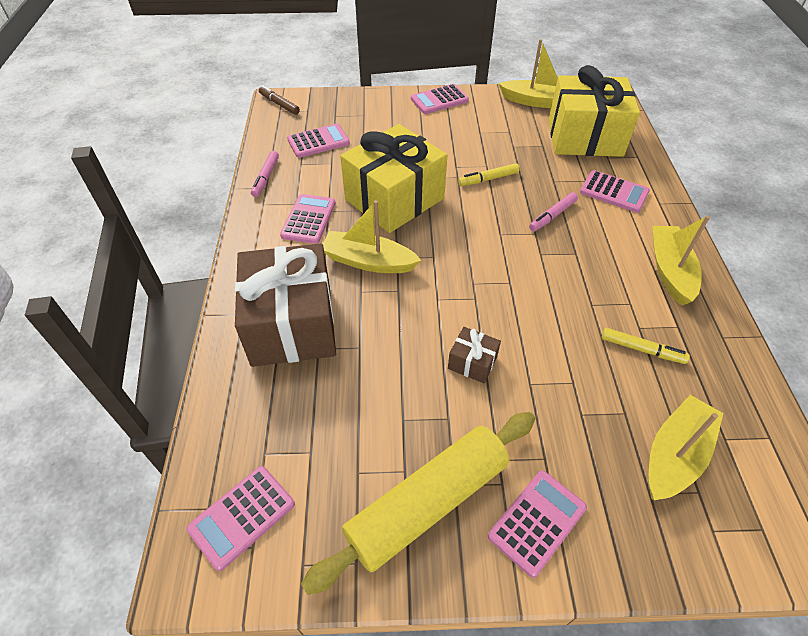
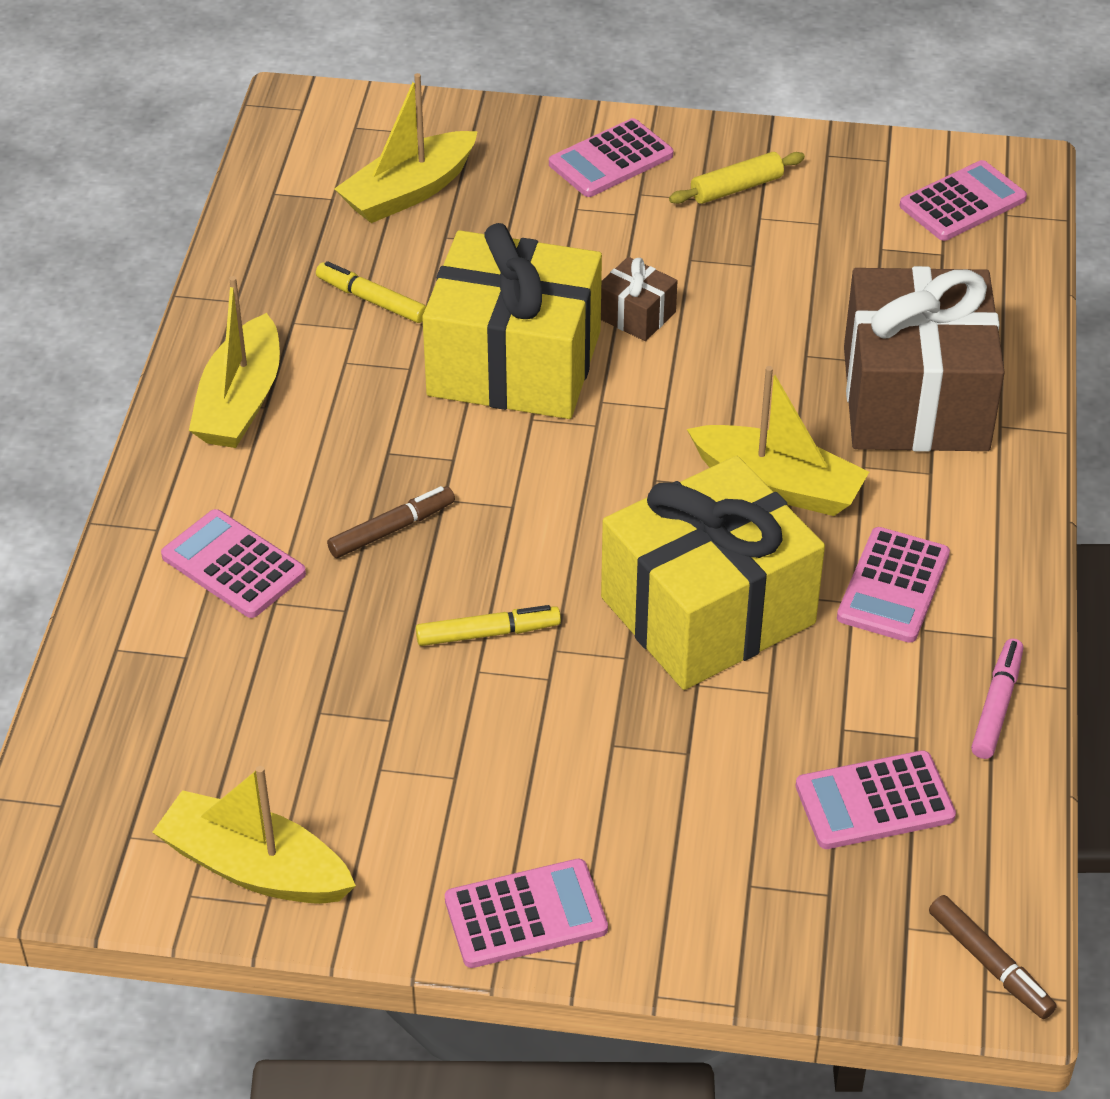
camera: 170 degrees left, 5 degrees down
(427, 503) = (736, 188): yellow rolling pin -> yellow rolling pin, size x0.45
(553, 216) = (391, 530): pink marker -> brown marker
(584, 137) = (202, 722): yellow gift -> yellow gift (514, 363)

